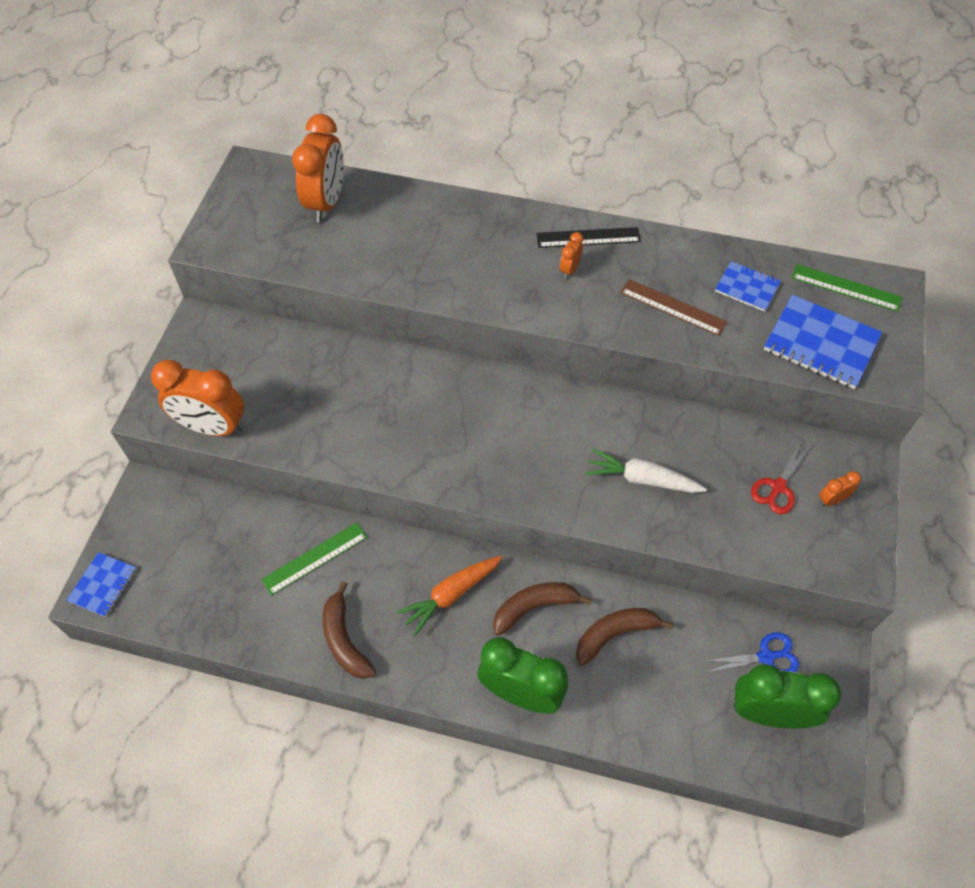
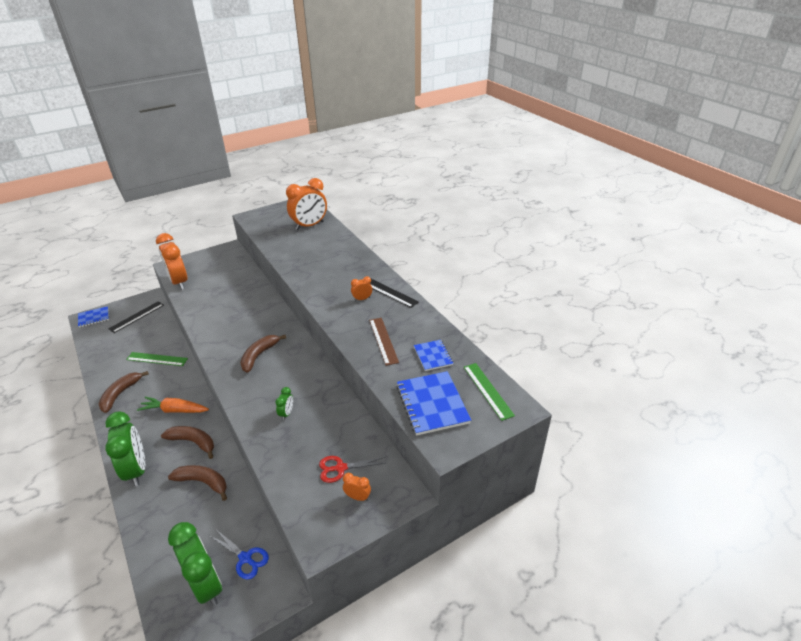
camera: 45 degrees right, 20 degrees down
(175, 530) = (137, 317): none -> black ruler
(503, 440) = (259, 355): none -> brown banana
(642, 479) = (286, 413): white carrot -> green clock

